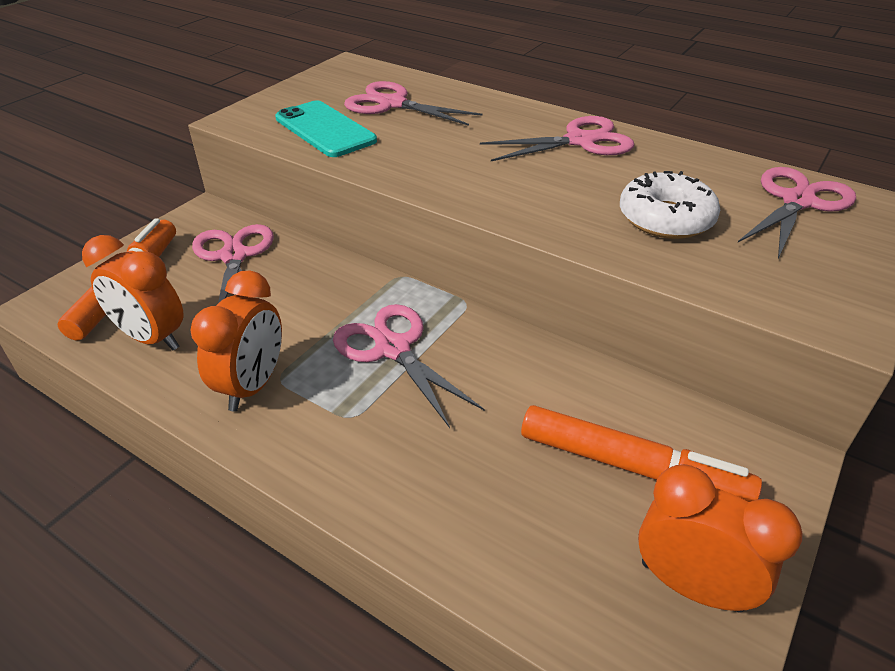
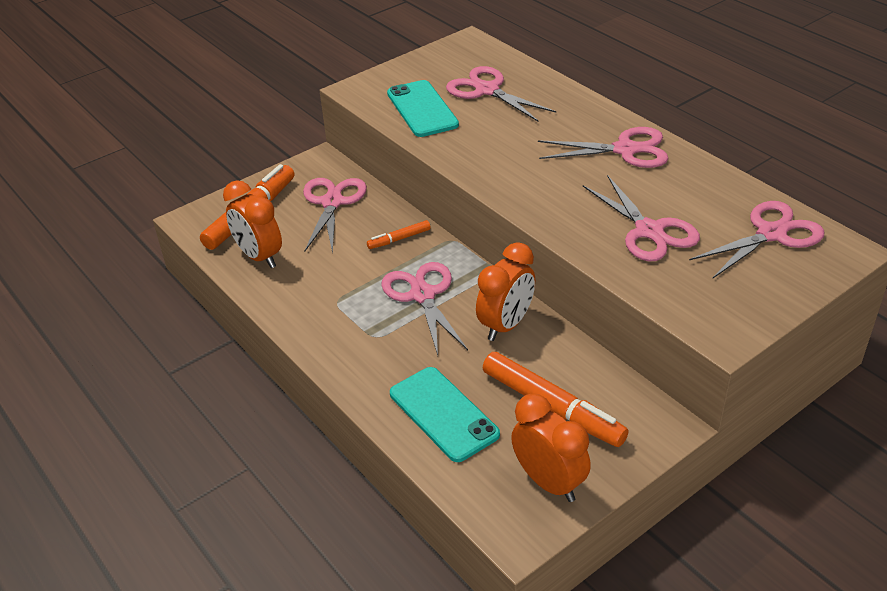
camera: 20 degrees right, 0 degrees up
(252, 386) = (317, 303): orange clock -> orange clock (506, 325)
(335, 285) = (399, 239): none -> orange marker
(493, 511) = (443, 414): none -> turquoise phone
(665, 218) = (649, 231): white donut -> pink scissors

